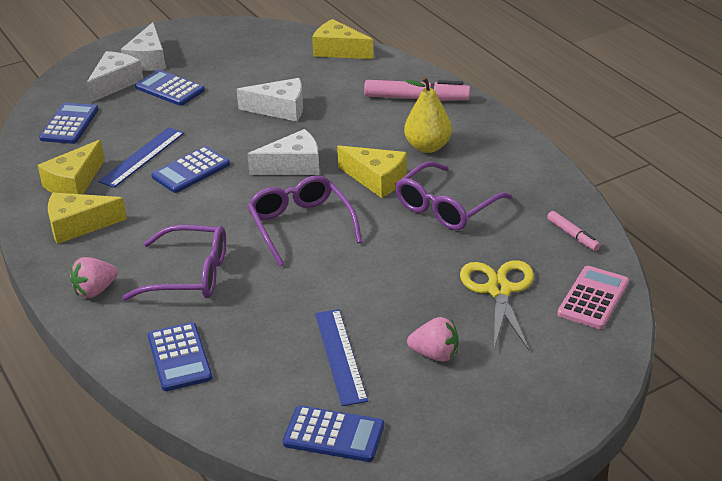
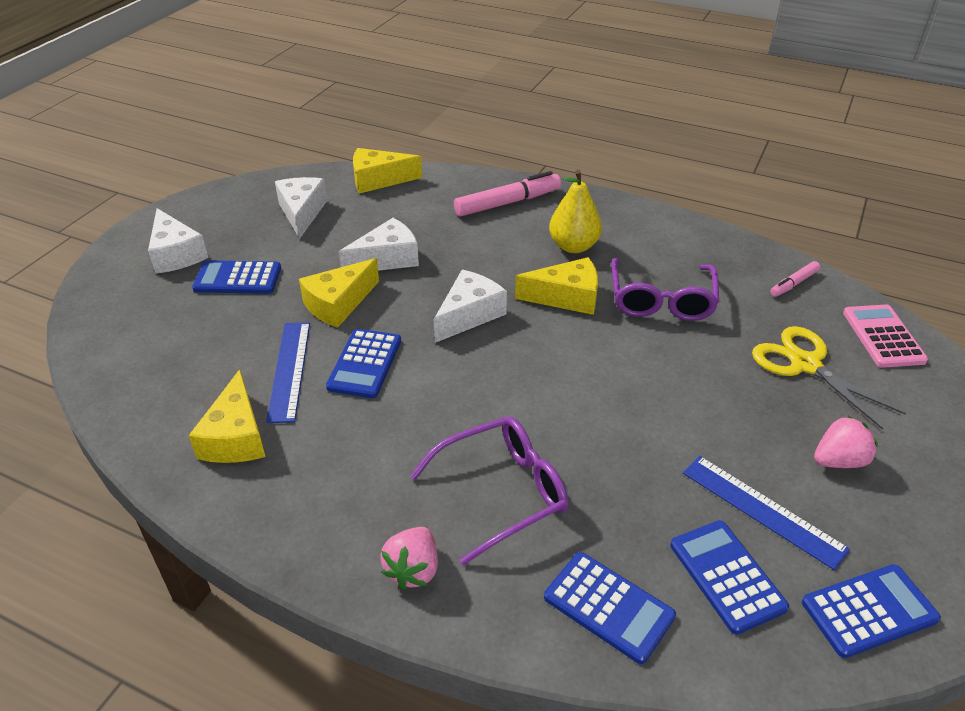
camera: 35 degrees left, 5 degrees up
(69, 124) = (153, 364): blue calculator -> blue calculator (726, 576)
(78, 225) = (300, 491): yellow cheese -> yellow cheese (338, 304)
(115, 83) = (162, 294): white cheese -> white cheese (302, 213)
(301, 226) = (552, 378): purple glasses -> none
(572, 235) = (793, 284): pink marker -> pink marker turned 120 degrees clockwise

